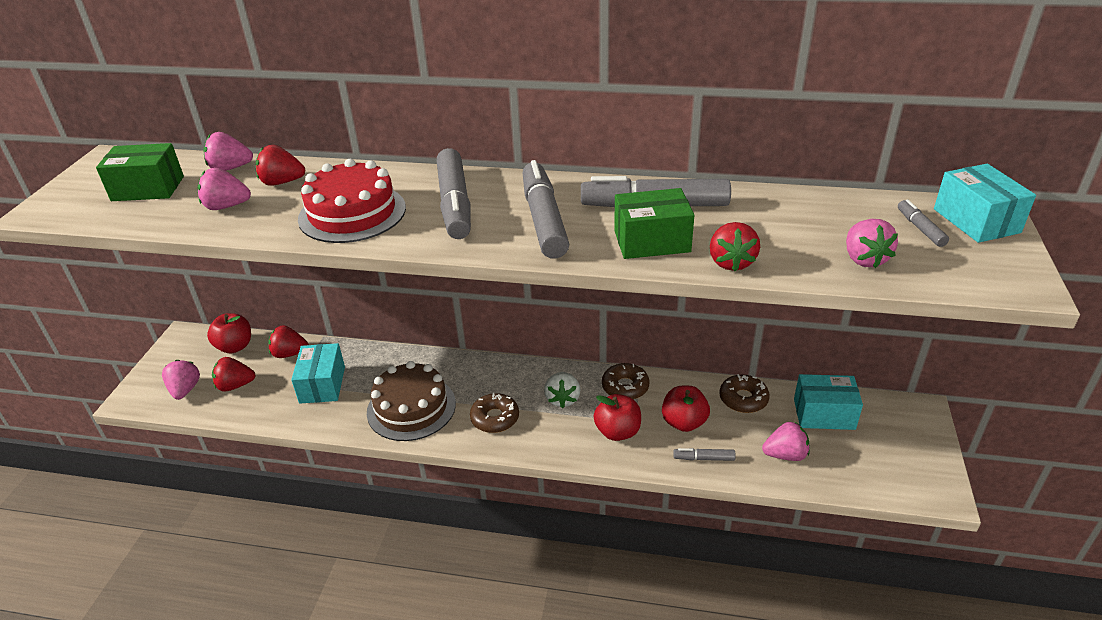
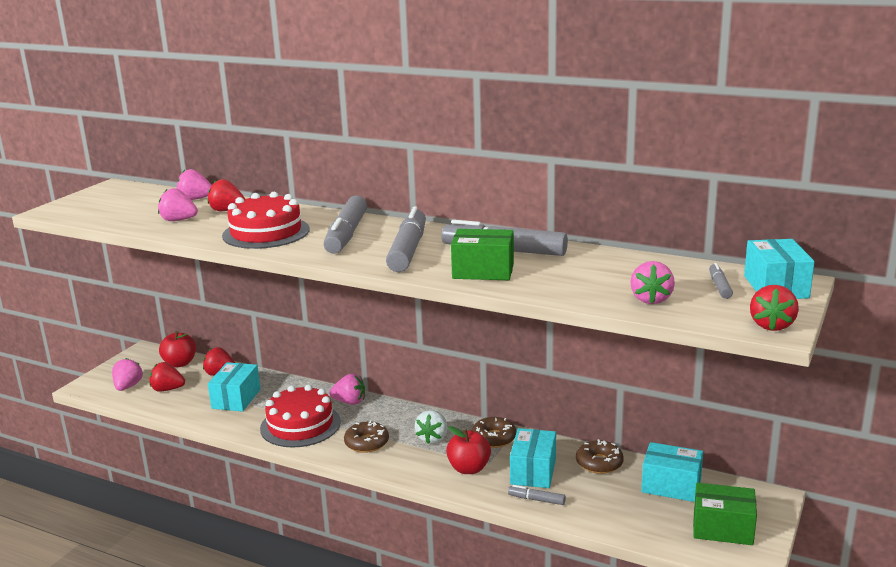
camera: 15 degrees right, 15 degrees down
(148, 188) = (130, 205): green box -> green box (722, 528)
(411, 408) = (300, 425): brown cake -> red cake
(684, 422) = (533, 471): red apple -> turquoise box
(731, 262) = (537, 289): red strawberry -> red strawberry (771, 325)
(785, 455) = (615, 509): pink strawberry -> pink strawberry (349, 402)

